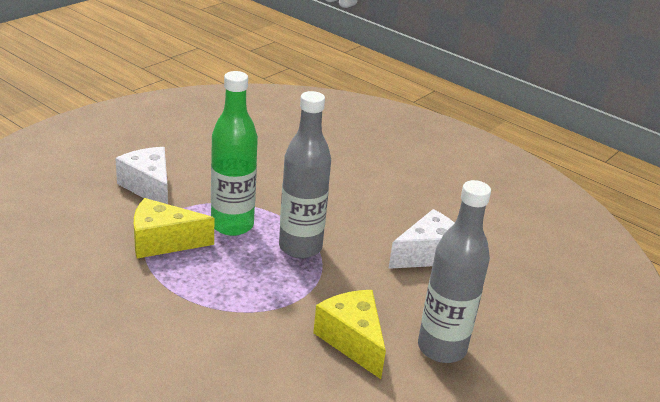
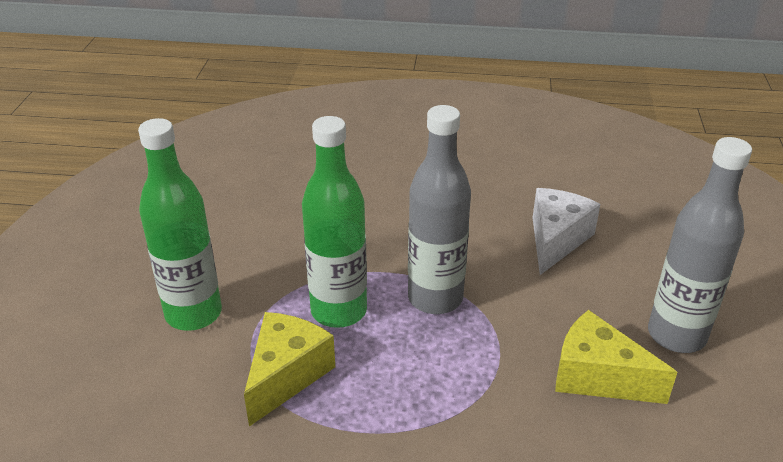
camera: 30 degrees left, 5 degrees up
(149, 187) = (193, 314): white cheese -> green bottle
(163, 242) = (286, 375): yellow cheese -> yellow cheese turned 150 degrees clockwise

